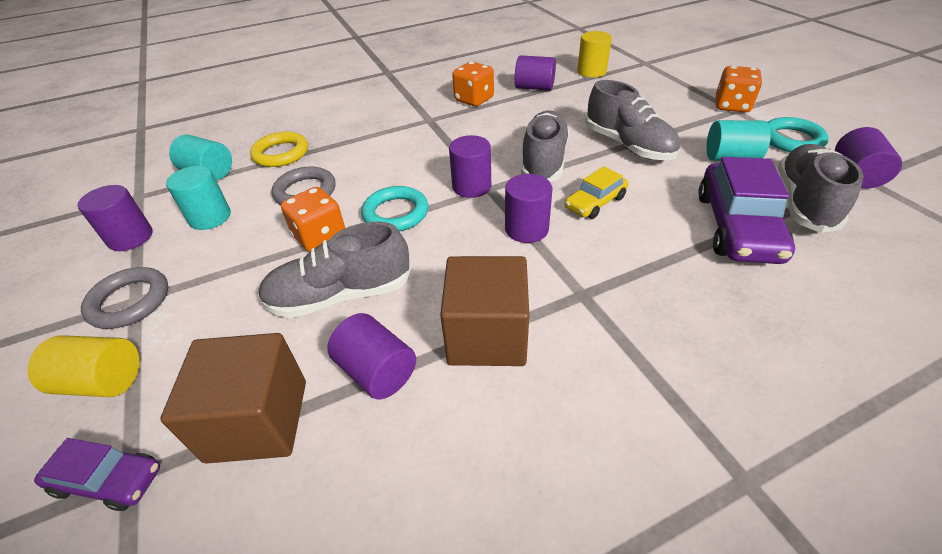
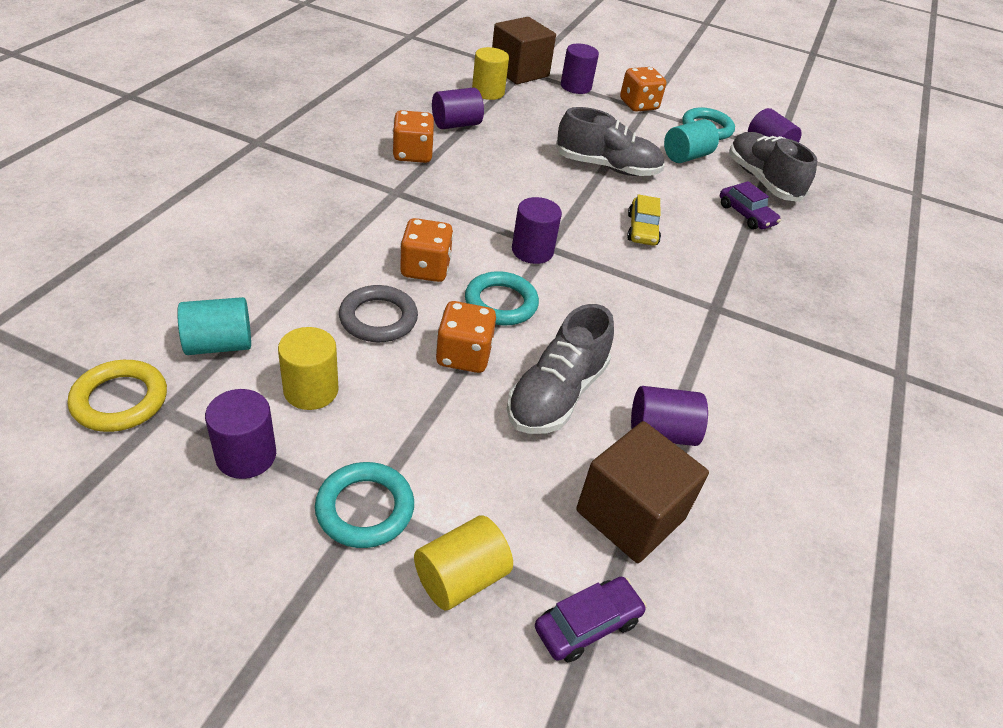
camera: 50 degrees left, 0 degrees up
(129, 301) = (365, 509): grey ring -> turquoise ring
(210, 217) = (311, 390): turquoise cylinder -> yellow cylinder
(281, 153) = (279, 287): yellow ring -> yellow ring (120, 400)
(378, 172) = (425, 269): none -> orange dice
(487, 335) = (696, 367): brown cube -> brown cube (519, 71)
(526, 229) = (622, 273): purple cylinder -> purple cylinder (575, 87)
(544, 161) = (560, 204): grey shoe -> none
(737, 226) = (746, 215): purple car -> purple car, size x0.55

